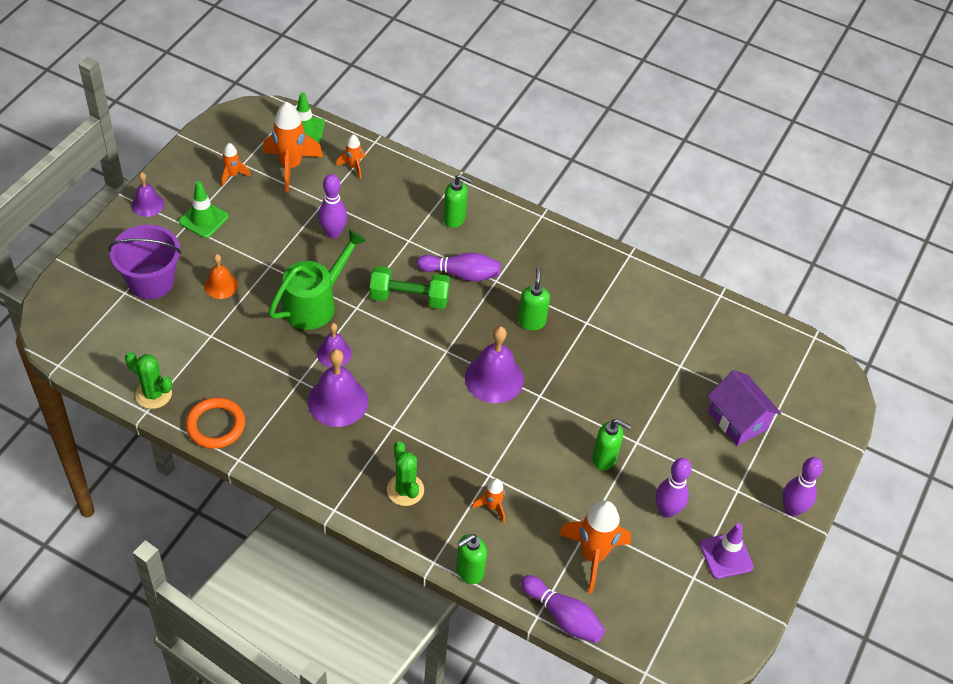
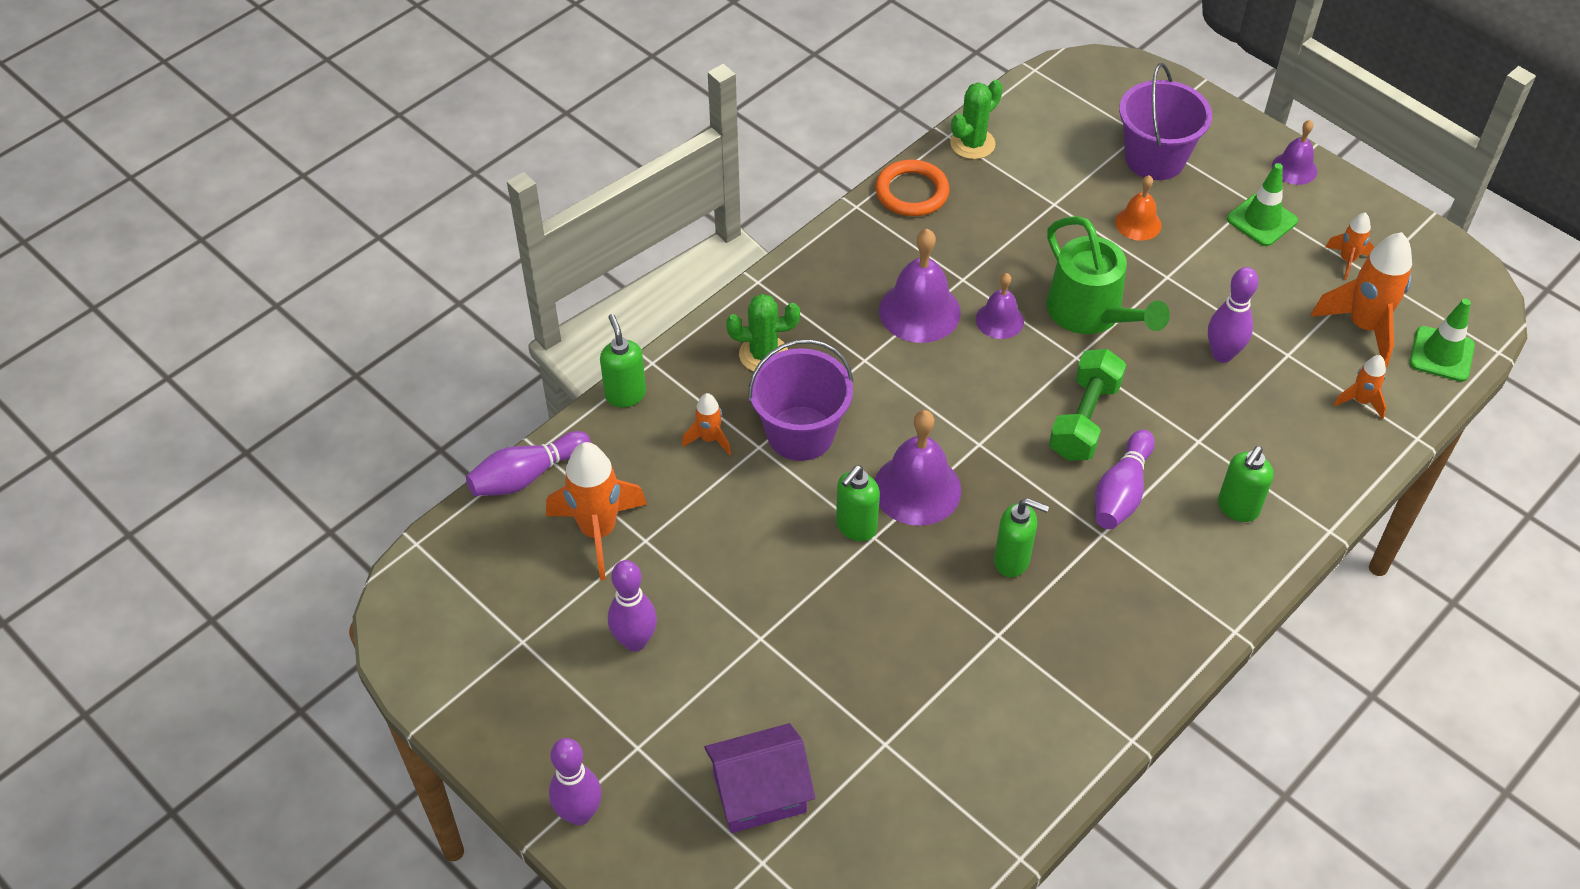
camera: 110 degrees right, 0 degrees up
(470, 452) = (800, 433): none -> purple bucket
(604, 459) = (743, 588): green soap dispenser -> green soap dispenser (856, 527)
(726, 556) = (538, 694): purple traffic cone -> none

